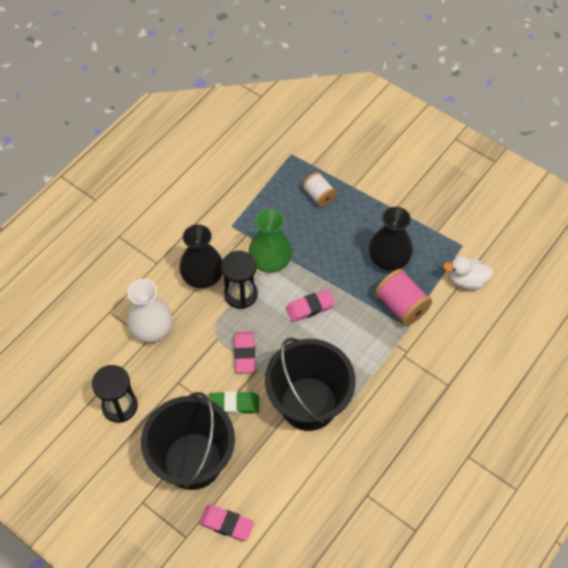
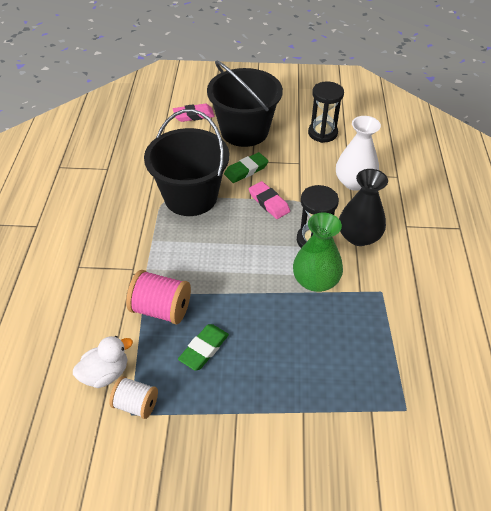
camera: 145 degrees right, 10 degrees down
(310, 307) = (245, 262): pink eraser -> none
(319, 196) = (330, 375): white spool -> white spool (136, 404)
(389, 259) = (204, 349): black vase -> green eraser

